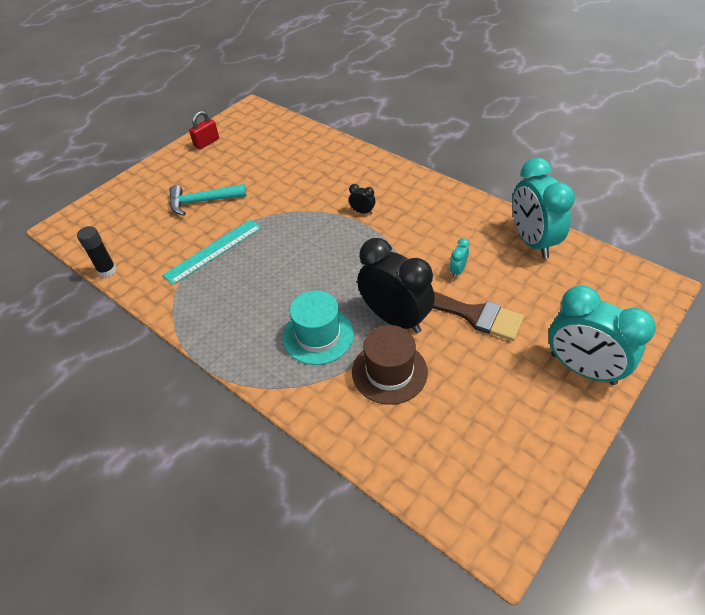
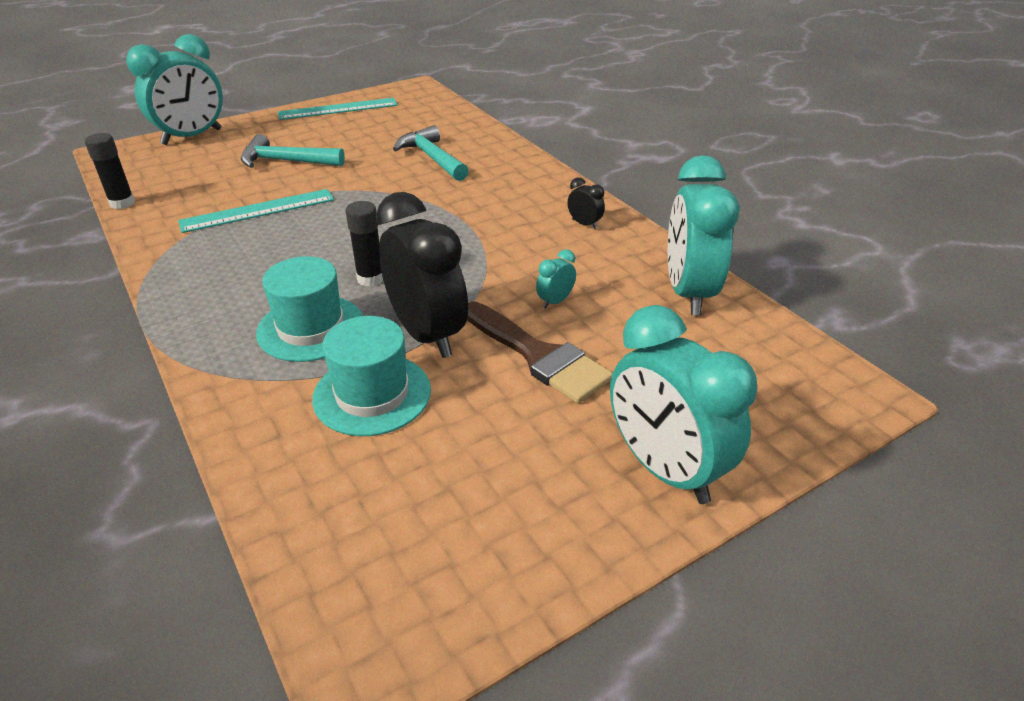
camera: 15 degrees right, 10 degrees down
(113, 196) = (192, 137): none -> turquoise clock
(207, 143) = (338, 109): red padlock -> turquoise ruler
(305, 172) = (432, 158): none -> turquoise hammer
(331, 286) = (370, 278): none -> black glue stick
(362, 212) = (473, 210): black clock -> black clock (584, 224)
(389, 372) = (372, 394): brown hat -> turquoise hat

